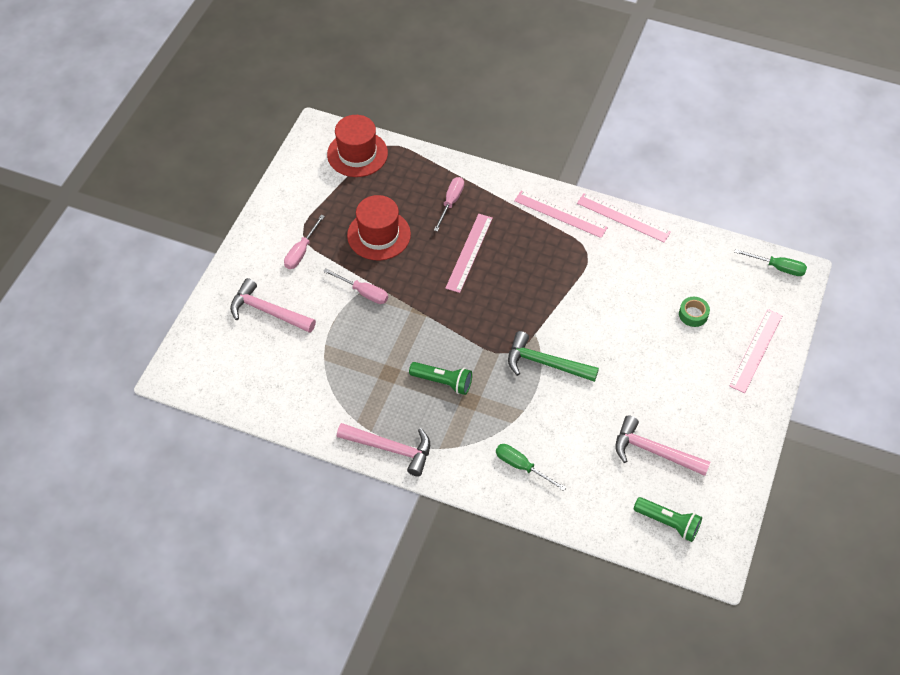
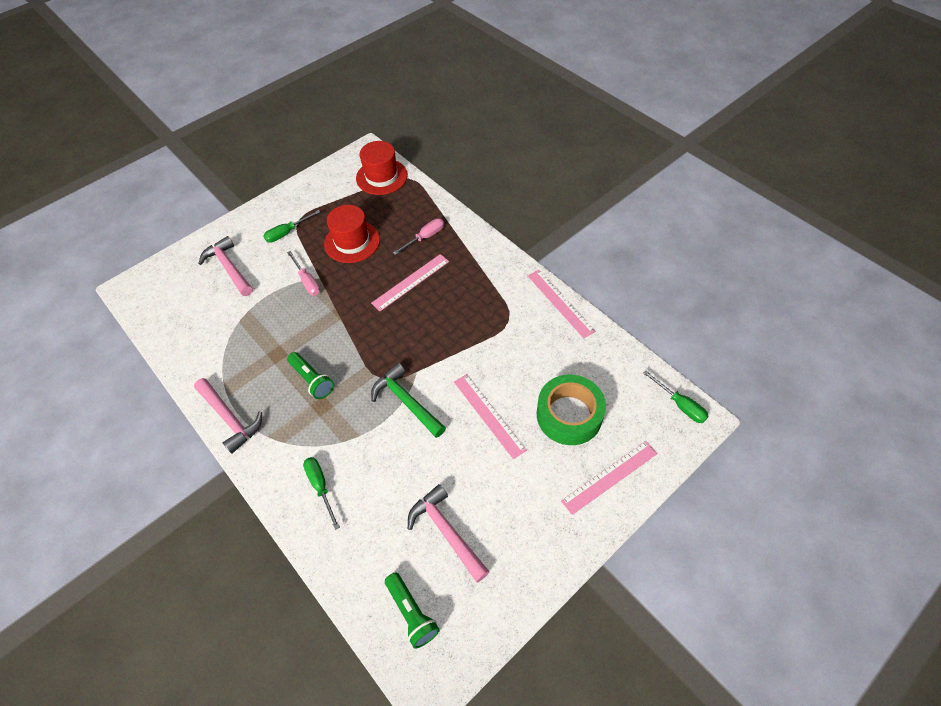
camera: 30 degrees right, 0 degrees up
(301, 251) = (287, 233): pink screwdriver -> green screwdriver
(560, 214) = (507, 279): pink ruler -> pink ruler (489, 415)
(693, 314) = (569, 415): green tape -> green tape, size x2.19

